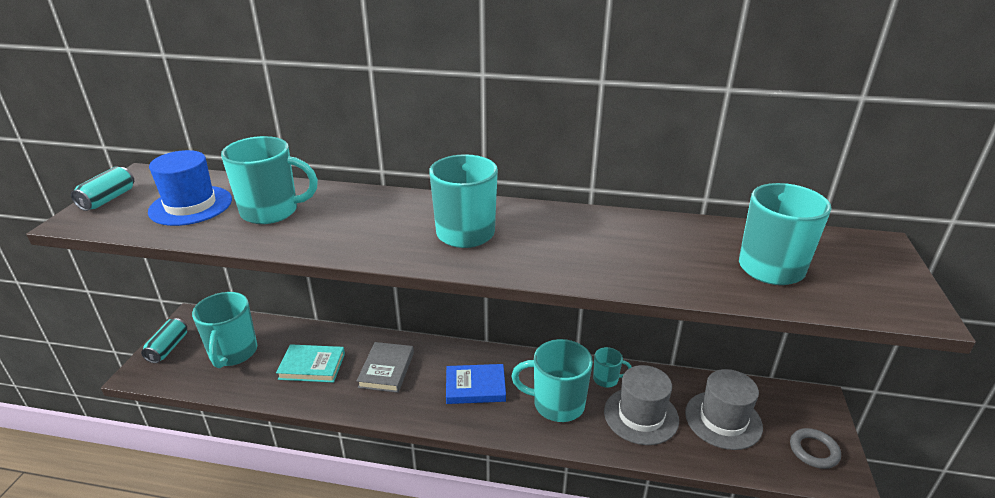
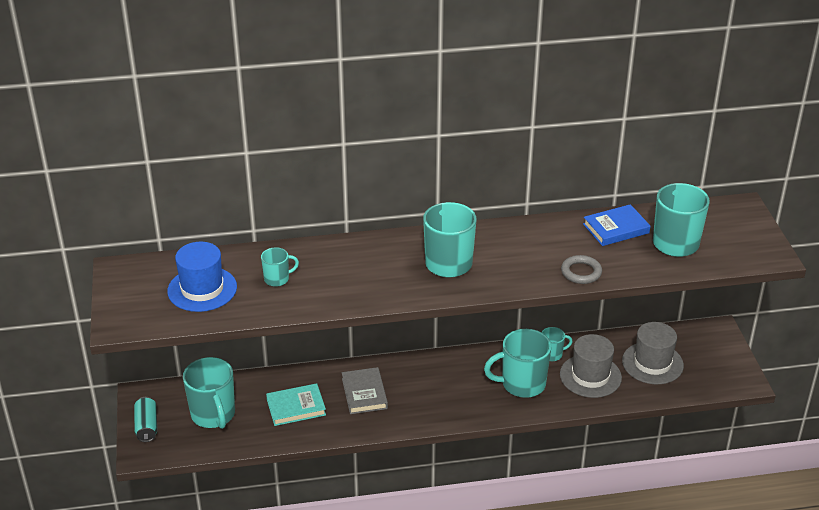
camera: 20 degrees left, 5 degrees up
(108, 199) = (120, 299): turquoise can -> none
(271, 211) = (277, 279): turquoise mug -> turquoise mug, size x0.52
(475, 387) = (449, 388): blue book -> blue book (616, 228)
(814, 451) = (722, 369): grey ring -> grey ring (581, 272)

